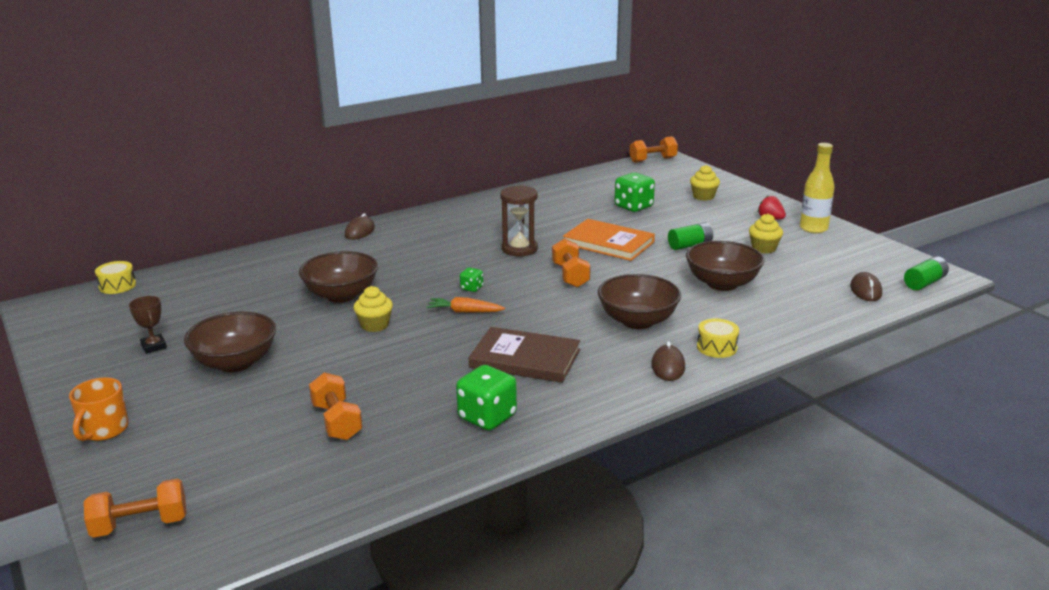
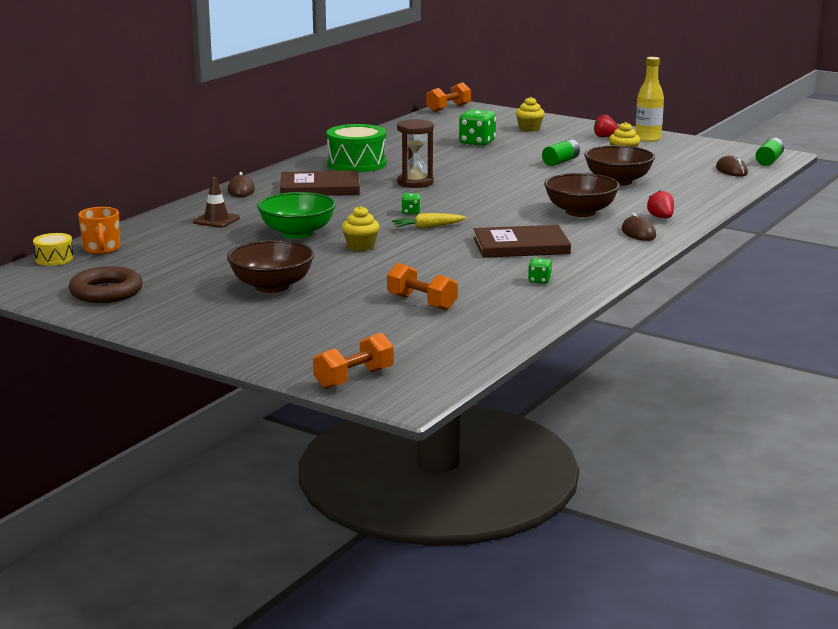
camera: 25 degrees left, 5 degrees down
(101, 337) = (106, 292): none -> brown ring
(104, 430) = (223, 341): orange mug -> orange mug (101, 249)
(154, 346) = (173, 289): brown trophy -> none
(296, 264) = (216, 220): none -> brown traffic cone
(341, 295) = (297, 233): brown bowl -> green bowl
(428, 240) = (320, 187): none -> brown book
(464, 312) = (427, 227): orange carrot -> yellow carrot
(487, 417) = (539, 281): green dice -> green dice, size x0.51
(494, 215) = (356, 164): none -> green drum
(570, 276) = (486, 193): orange dumbbell -> none
(608, 243) = (489, 169): orange book -> none
(716, 347) = (661, 217): yellow drum -> red strawberry

